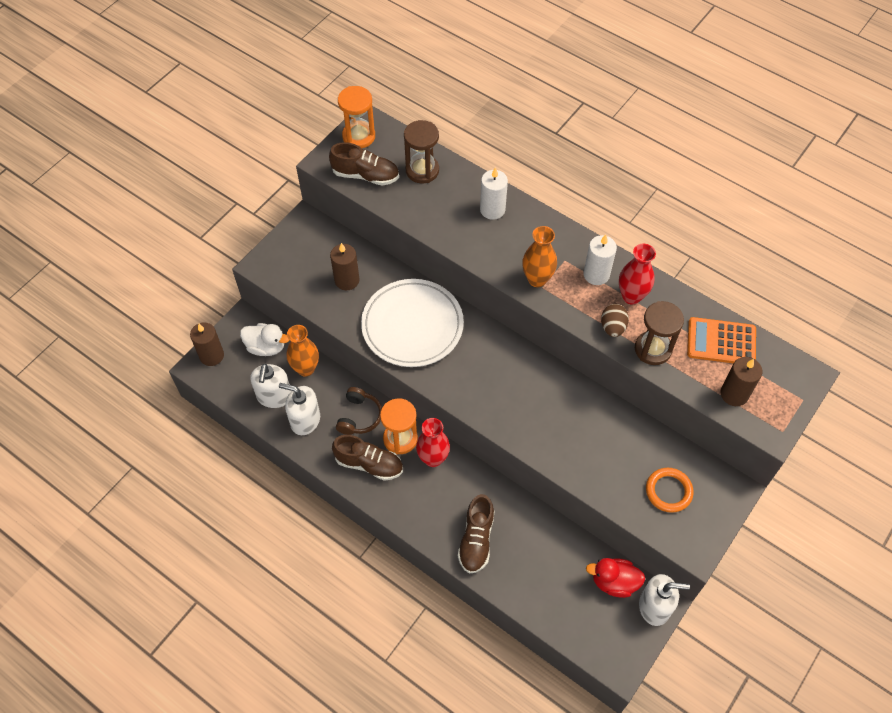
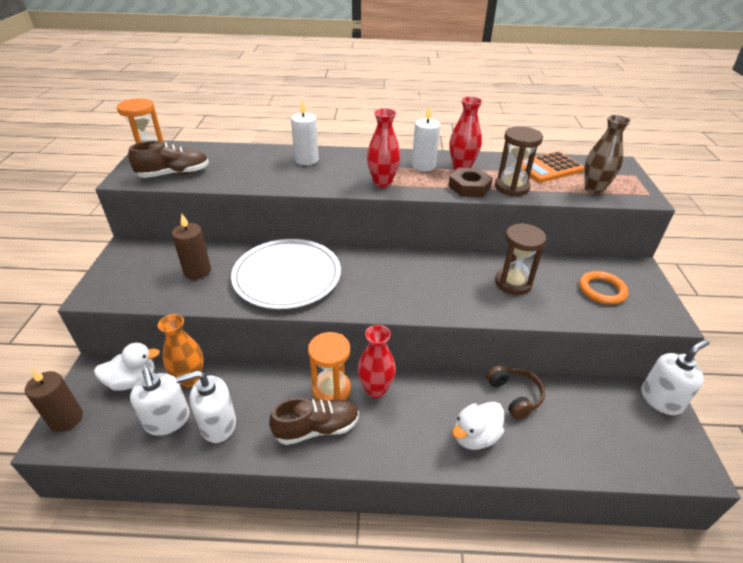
camera: 35 degrees left, 20 degrees down
(359, 416) = (276, 392): brown headphones -> brown headphones (514, 395)
(422, 170) = (226, 158): brown hourglass -> brown hourglass (513, 283)
(476, 540) = (475, 436): brown shoe -> white duck
(537, 279) = (382, 182): orange vase -> red vase
(612, 327) = (469, 187): brown egg -> brown nut
(614, 582) = (613, 400): red duck -> none
(734, 394) = (594, 189): brown candle -> brown vase

